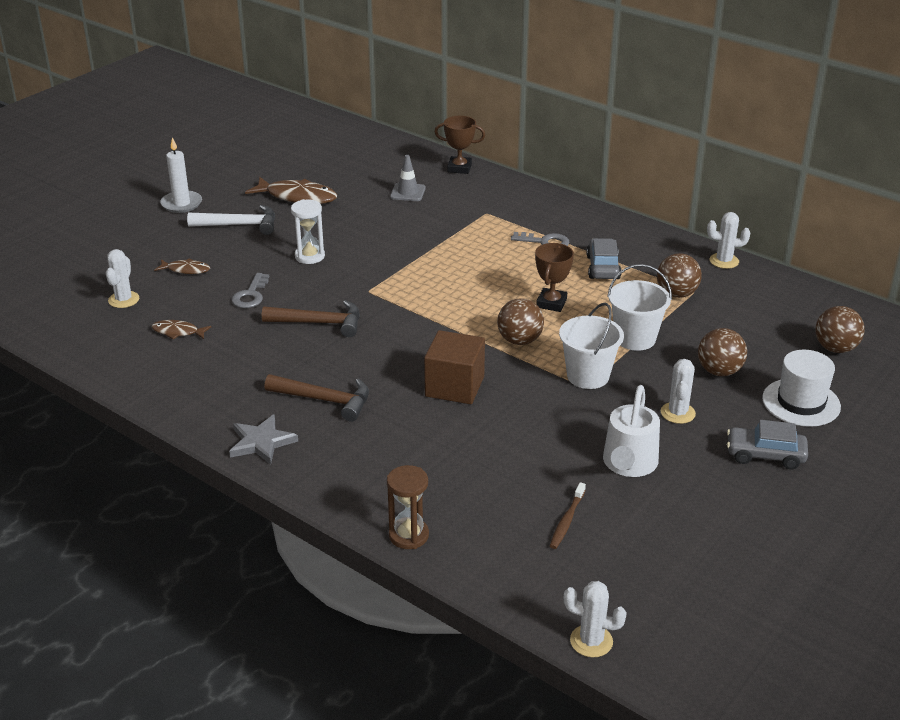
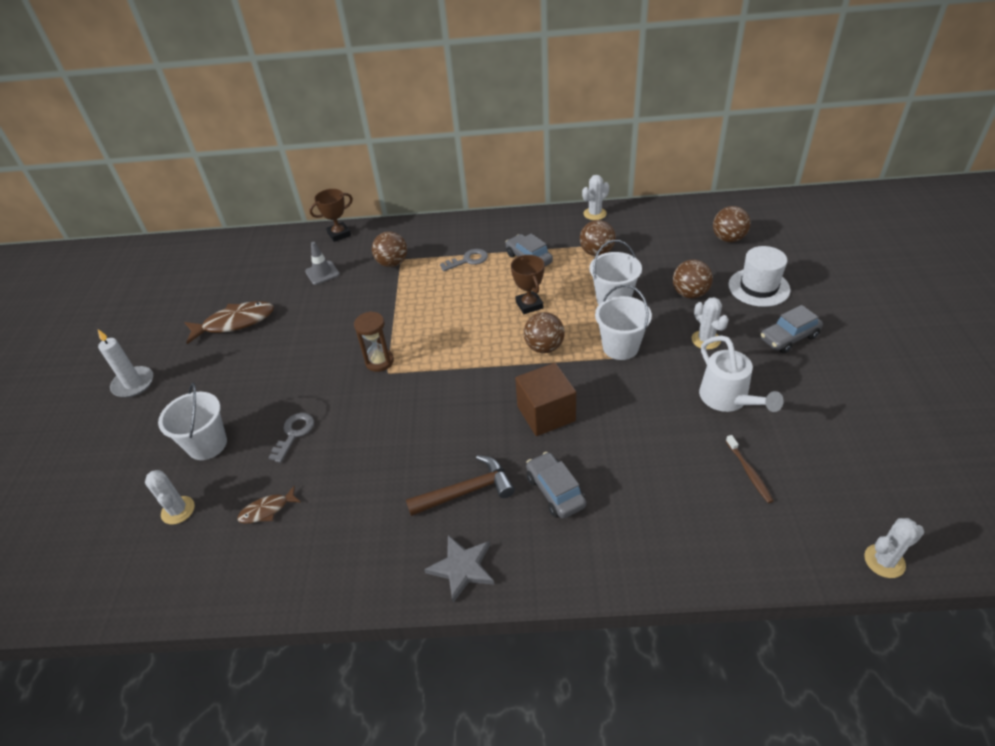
camera: 35 degrees left, 10 degrees up
(186, 270) = (207, 444): brown fish -> white bucket
(239, 225) = (211, 375): white hammer -> none
(250, 295) = (294, 433): grey key -> grey key turned 135 degrees counterclockwise
(309, 256) = (305, 369): white hourglass -> none
(319, 323) = (381, 424): brown hammer -> none
(390, 439) = (555, 491): none -> grey car
(408, 535) = (670, 569): brown hourglass -> brown hourglass (379, 361)
(475, 213) = (392, 263): none -> brown ball

